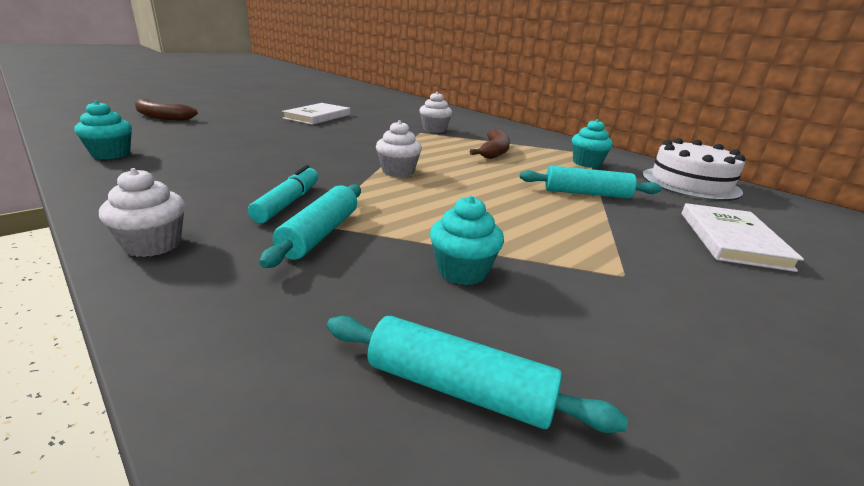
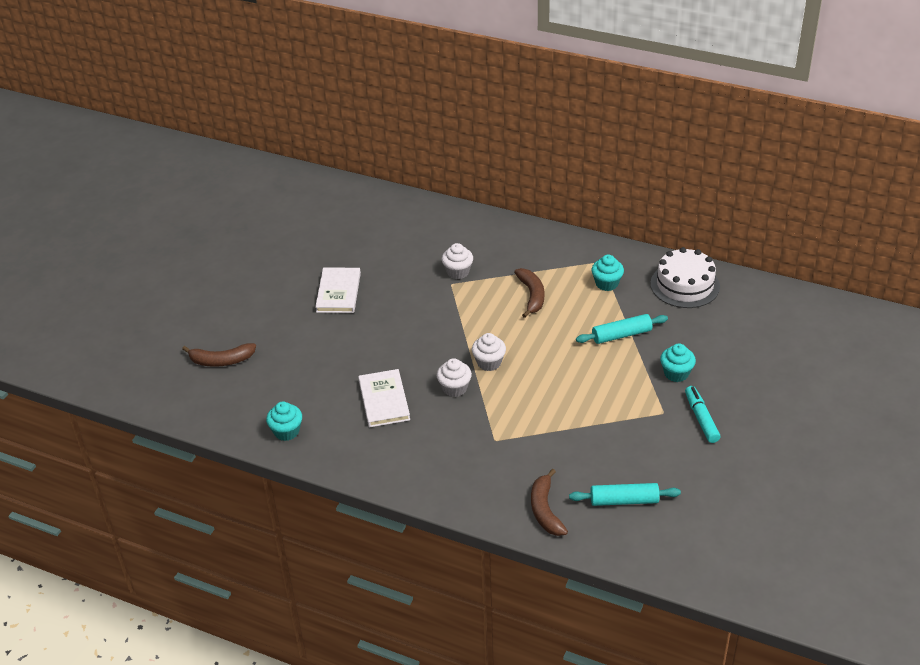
camera: 20 degrees left, 15 degrees up
(153, 245) = (439, 490): white cupcake -> white cupcake (454, 388)
(269, 336) = (545, 510): none -> brown banana
(288, 203) = (460, 429): turquoise marker -> turquoise marker (701, 418)
(320, 234) = (505, 447): turquoise rolling pin -> none
(462, 271) = (591, 443): turquoise cupcake -> turquoise cupcake (676, 373)
(732, 239) = (713, 354): white book -> white book (384, 400)

